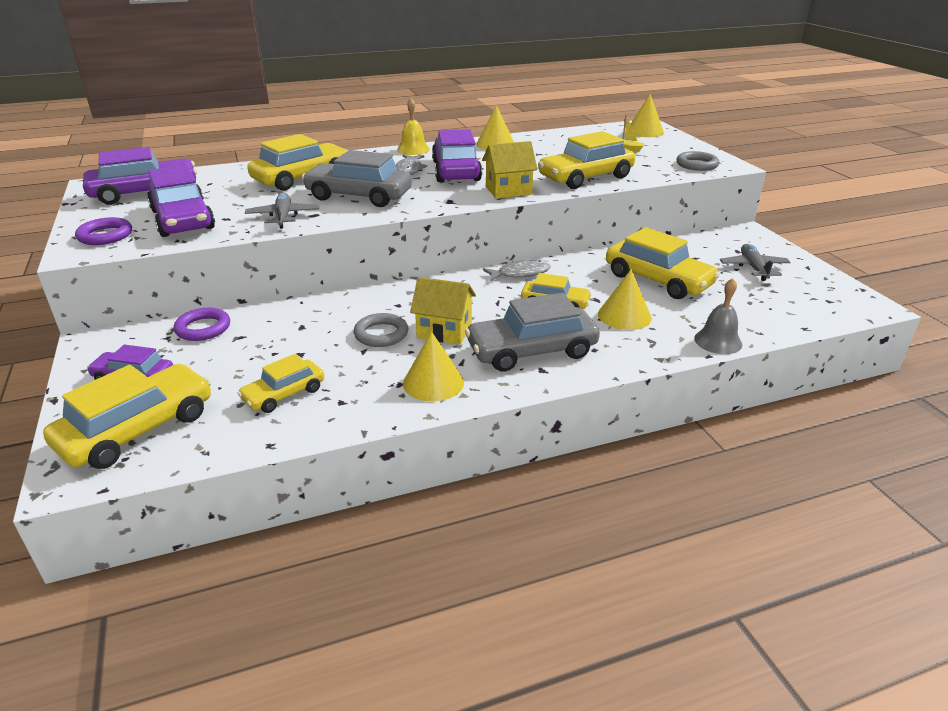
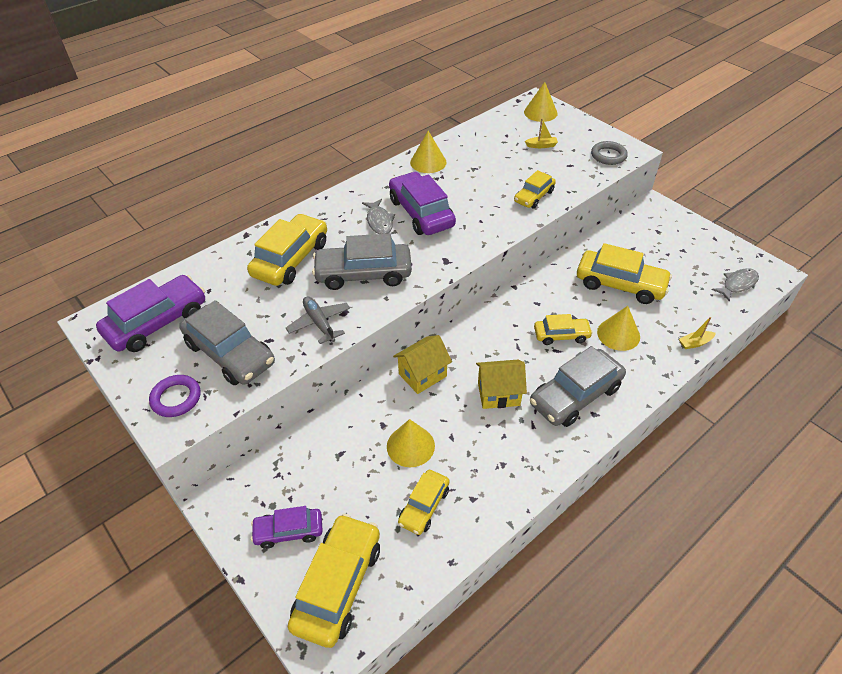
camera: 20 degrees left, 15 degrees up
(183, 219) = (230, 353): purple car -> grey car
(203, 328) = (301, 454): purple ring -> none
(381, 334) = (452, 413): grey ring -> none
(413, 149) = (360, 187): yellow bell -> none
(433, 382) = (526, 454): yellow cone -> yellow cone (410, 446)
(508, 190) = (484, 232): yellow house -> yellow house (422, 375)
(520, 274) = (514, 306): grey fish -> grey fish (737, 284)
(585, 177) = (534, 196): yellow car -> yellow car, size x0.59
(718, 341) = (695, 343): grey bell -> yellow boat
(753, 268) = (679, 250): grey plane -> none

